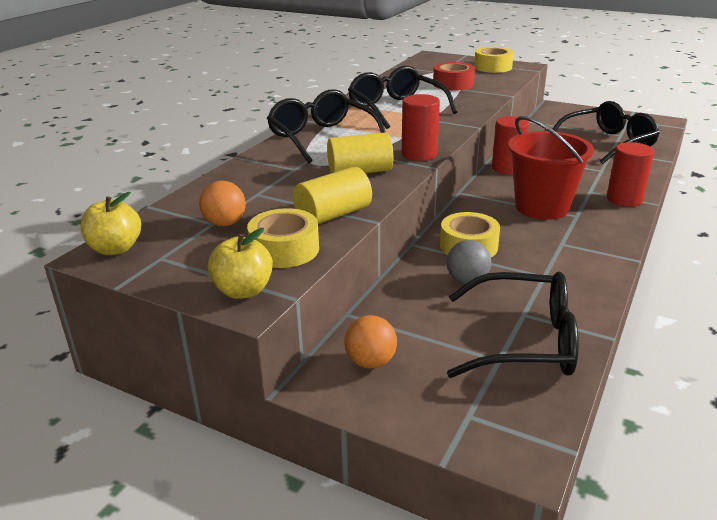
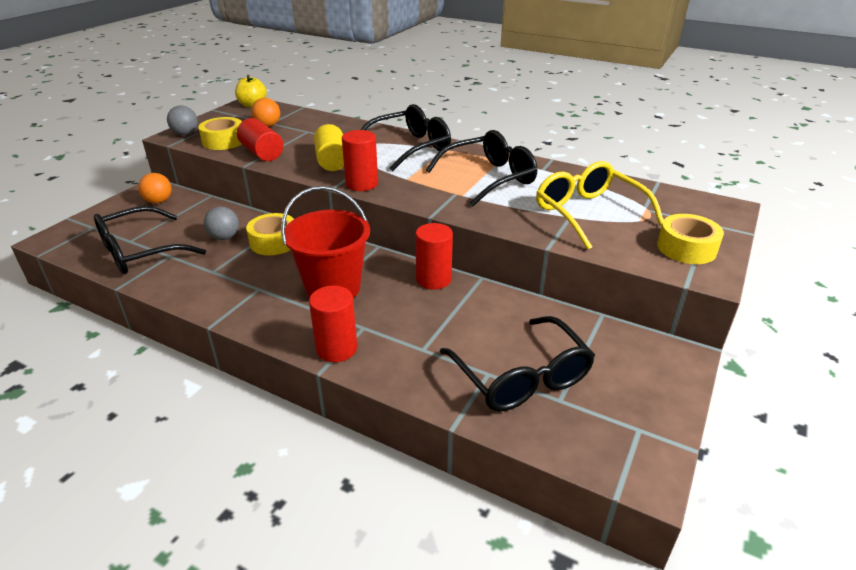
camera: 90 degrees right, 5 degrees up
(243, 291) = (185, 134): yellow apple -> grey ball
(333, 215) = (262, 153): yellow cylinder -> red cylinder
(453, 84) = (588, 213): red tape -> yellow glasses
(525, 341) = (140, 252): black glasses -> black glasses turned 45 degrees clockwise

